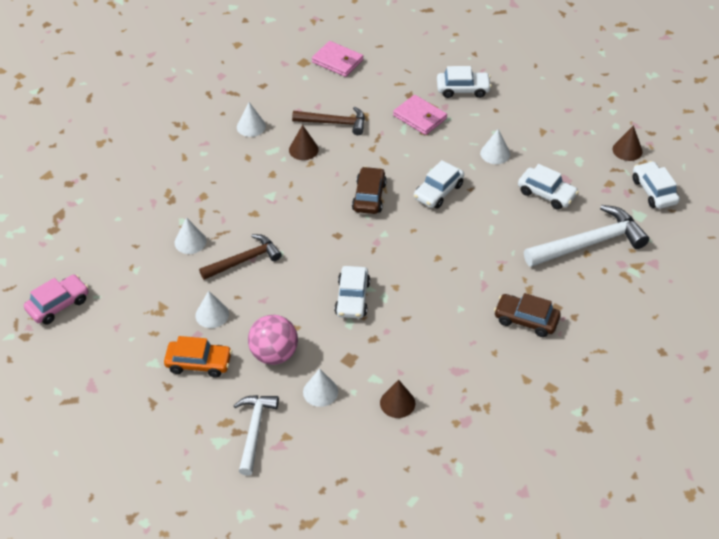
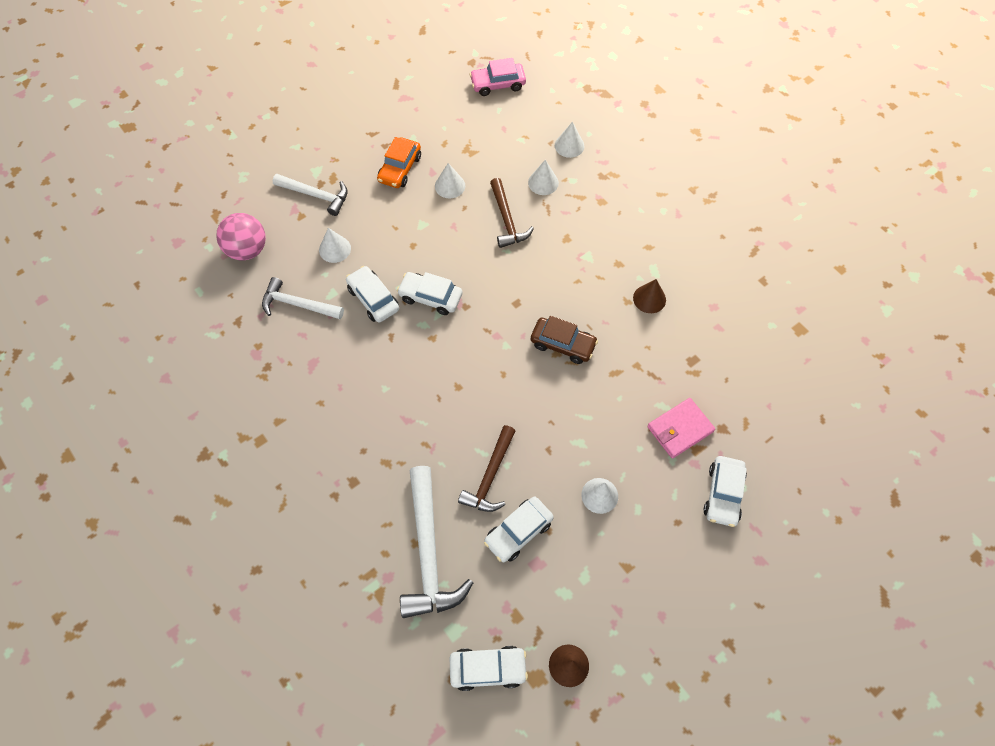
camera: 105 degrees right, 15 degrees up
(58, 305) = (498, 84): pink car -> pink car turned 105 degrees clockwise
(251, 126) = (696, 258): white cone -> white cone (569, 145)
(274, 354) = (388, 223): pink ball -> pink ball (247, 250)
(334, 123) = (687, 337): brown hammer -> brown hammer (490, 476)
(337, 61) = (797, 365): pink wallet -> none
(397, 403) = (298, 304): brown cone -> white hammer
(438, 191) = (552, 414): white car -> white car (373, 299)
(526, 320) = (347, 445): brown car -> none

